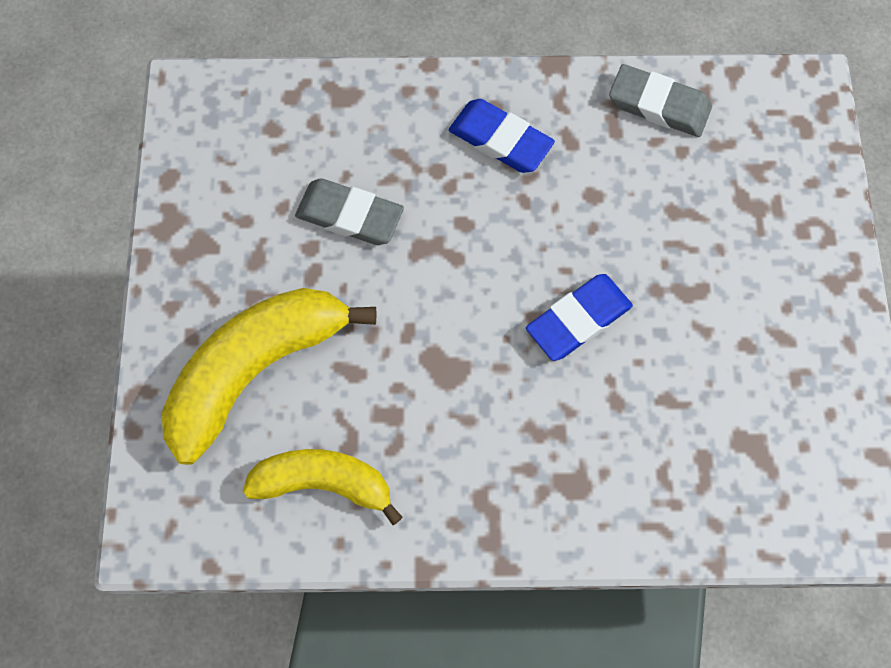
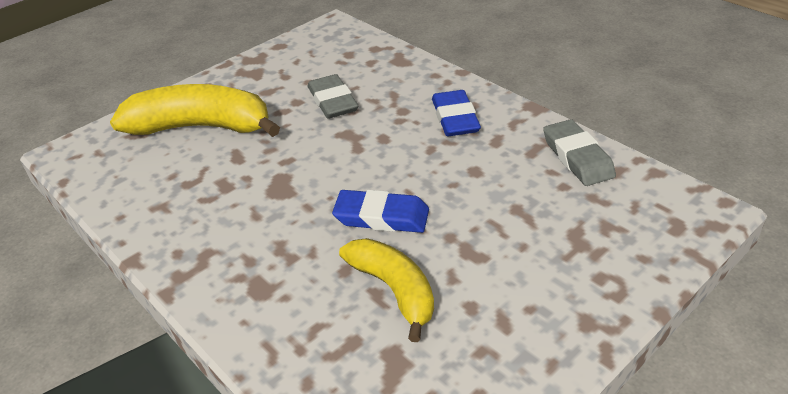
camera: 50 degrees right, 30 degrees down
(324, 483) = (154, 188): yellow banana -> yellow banana (394, 290)

